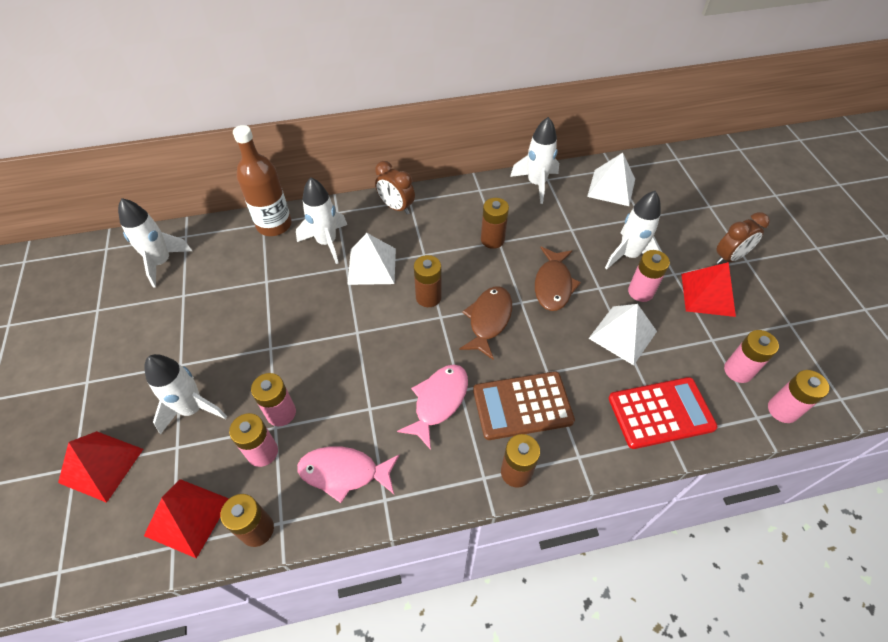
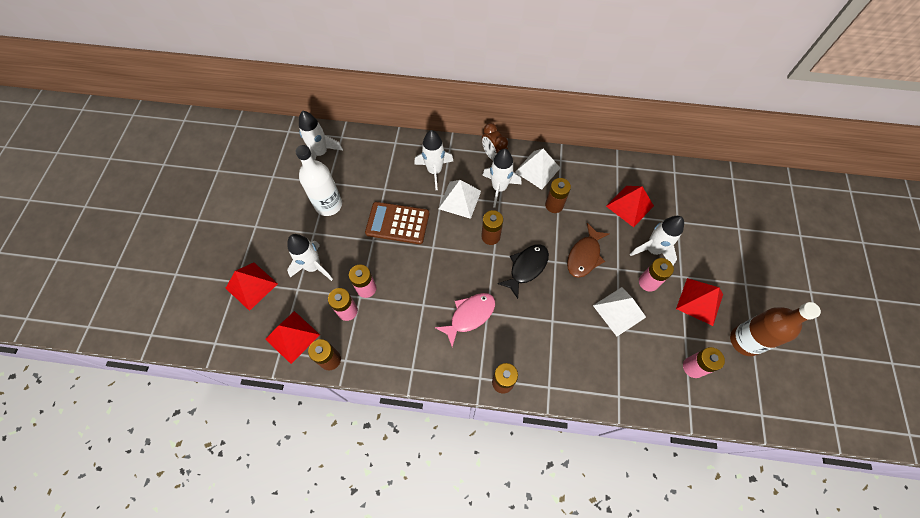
camera: 20 degrees right, 10 degrees up
(192, 322) = (328, 205): none -> white bottle
(274, 225) = (403, 146): brown bottle -> brown bottle (745, 341)
(344, 472) = (393, 342): pink fish -> none
(488, 320) = (526, 268): brown fish -> black fish
(522, 405) = (525, 338): brown calculator -> brown calculator (397, 223)
(536, 184) = (606, 168): white rocket -> white rocket (499, 188)
(580, 216) = (629, 206): none -> red pyramid
(611, 187) = (665, 188): white pyramid -> white pyramid (537, 170)
(661, 413) = (620, 377): red calculator -> none
(729, 257) = (732, 277): brown clock -> none
(782, 410) = (712, 407): pink battery -> none

